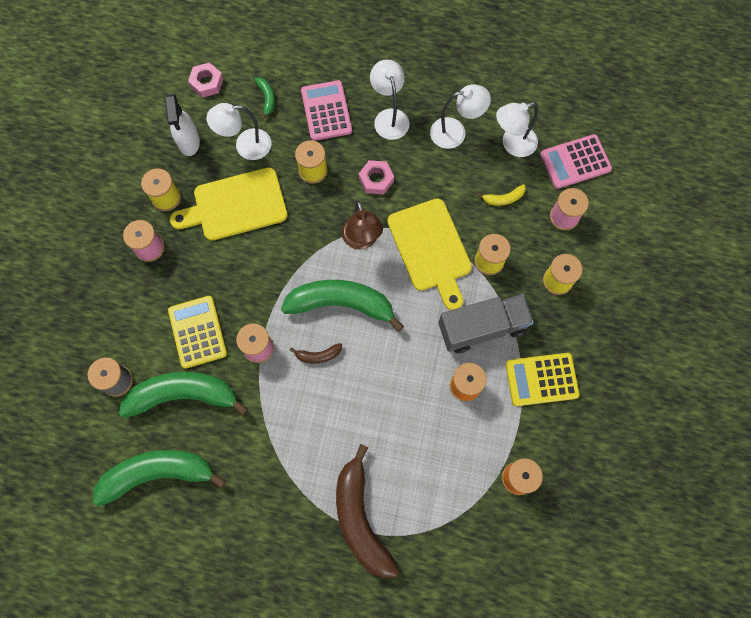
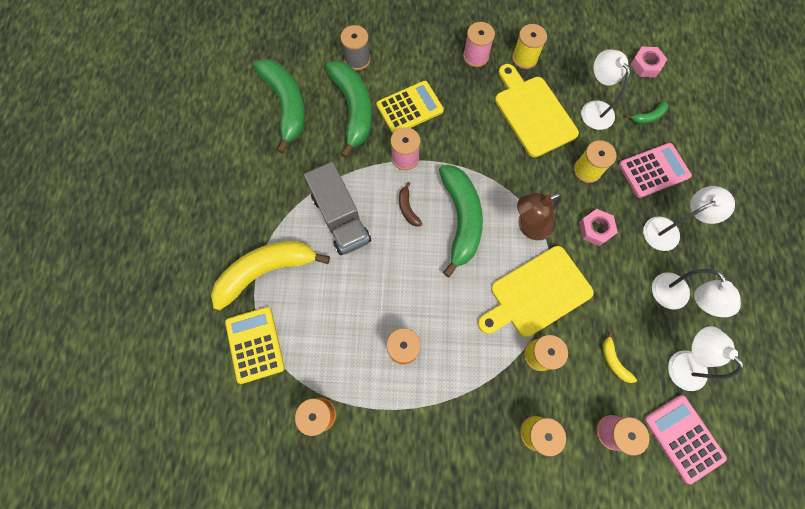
camera: 80 degrees right, 0 degrees up
(189, 142) = (583, 63): white spray bottle -> none
(361, 518) = (266, 271): brown banana -> yellow banana
(482, 328) = (465, 357): grey truck -> grey truck (341, 218)
(541, 379) = (424, 427): yellow calculator -> yellow calculator (255, 344)

